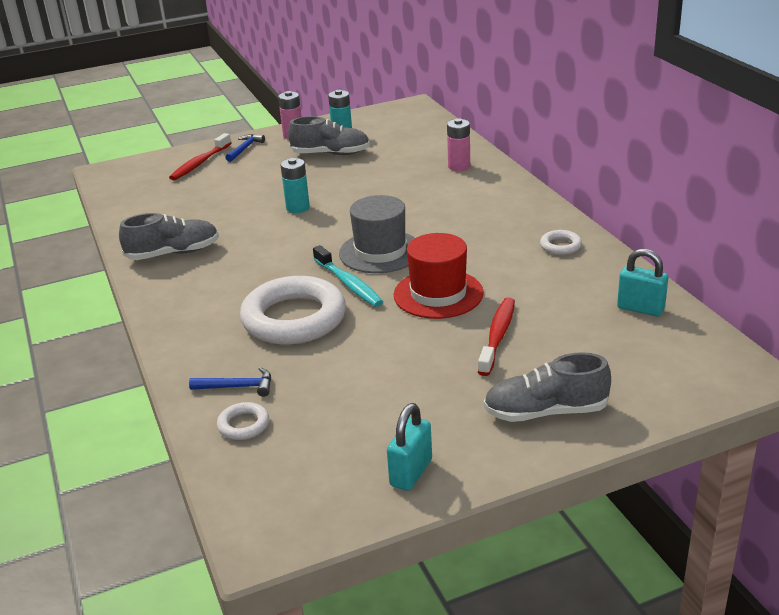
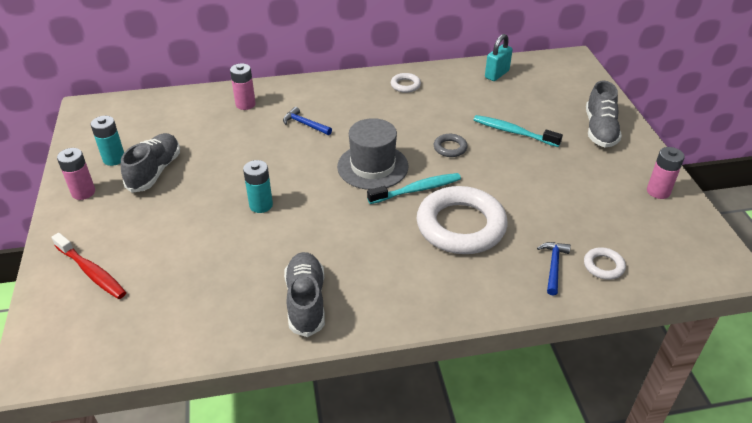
camera: 80 degrees left, 10 degrees up
(244, 149) = (84, 232): blue hammer -> blue hammer (305, 124)
(411, 473) = (658, 191): turquoise padlock -> pink battery
(438, 294) = (450, 148): red hat -> grey ring
(497, 336) = (513, 132): red toothbrush -> turquoise toothbrush

